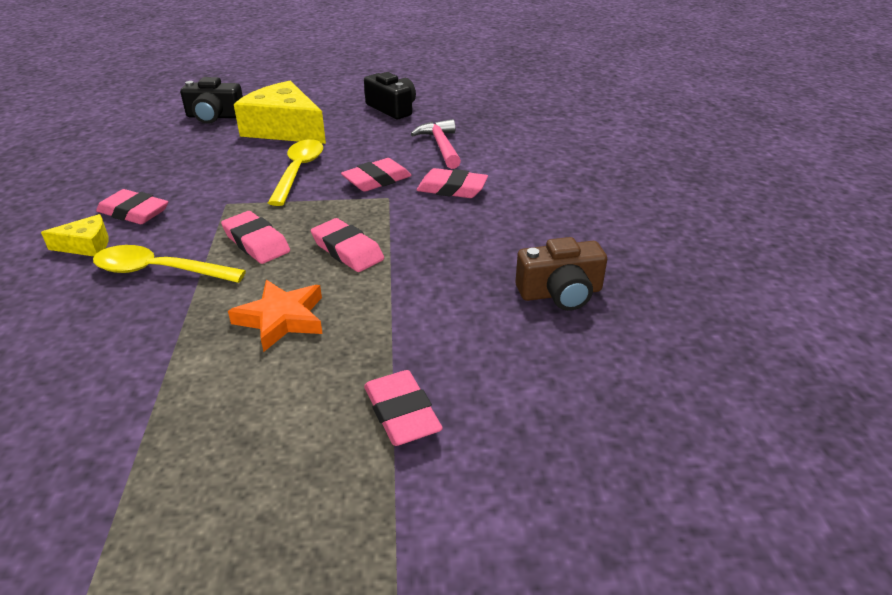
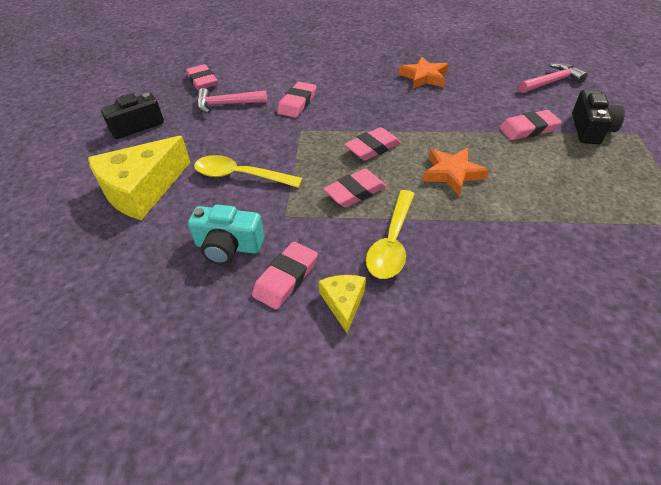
camera: 80 degrees left, 10 degrees up
(189, 179) = (228, 246): none -> turquoise camera
(214, 116) = (71, 246): black camera -> black camera (590, 129)
(377, 180) = (272, 135): pink eraser -> pink eraser (202, 81)
(560, 293) = (424, 77): brown camera -> orange star
(601, 474) = (552, 82): none -> pink hammer

